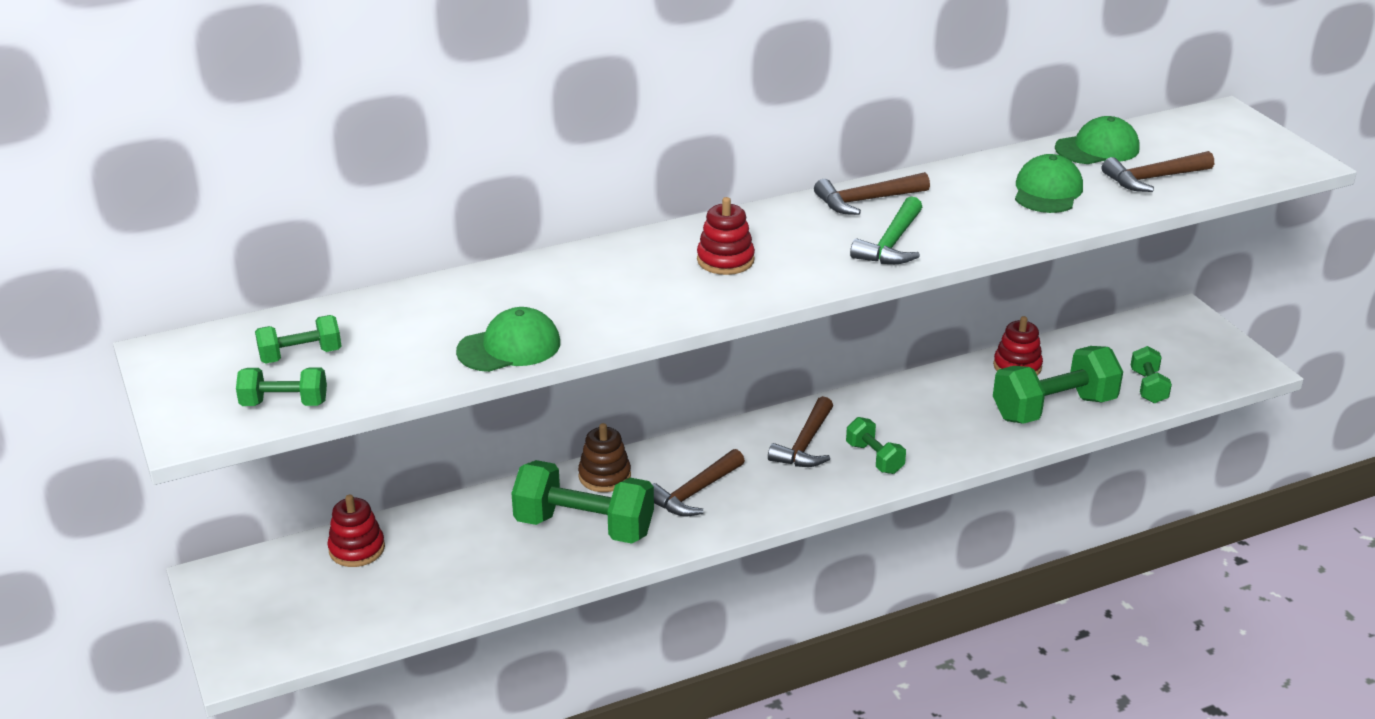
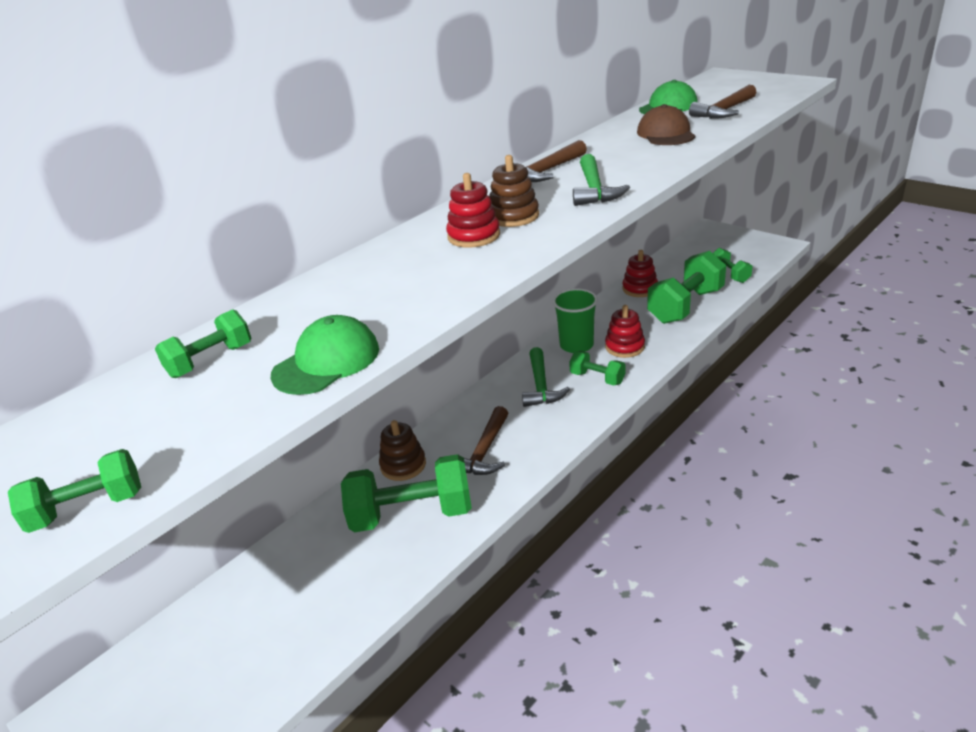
camera: 20 degrees left, 0 degrees up
(301, 355) = (89, 446): green dumbbell -> green dumbbell (210, 360)
(357, 549) = (210, 618): red stacking toy -> red stacking toy (624, 347)
(782, 249) = (513, 216): none -> brown stacking toy
(805, 444) = (541, 386): brown hammer -> green hammer
(882, 411) = (576, 345): none -> green cup
(1047, 191) = (666, 134): green cap -> brown cap

